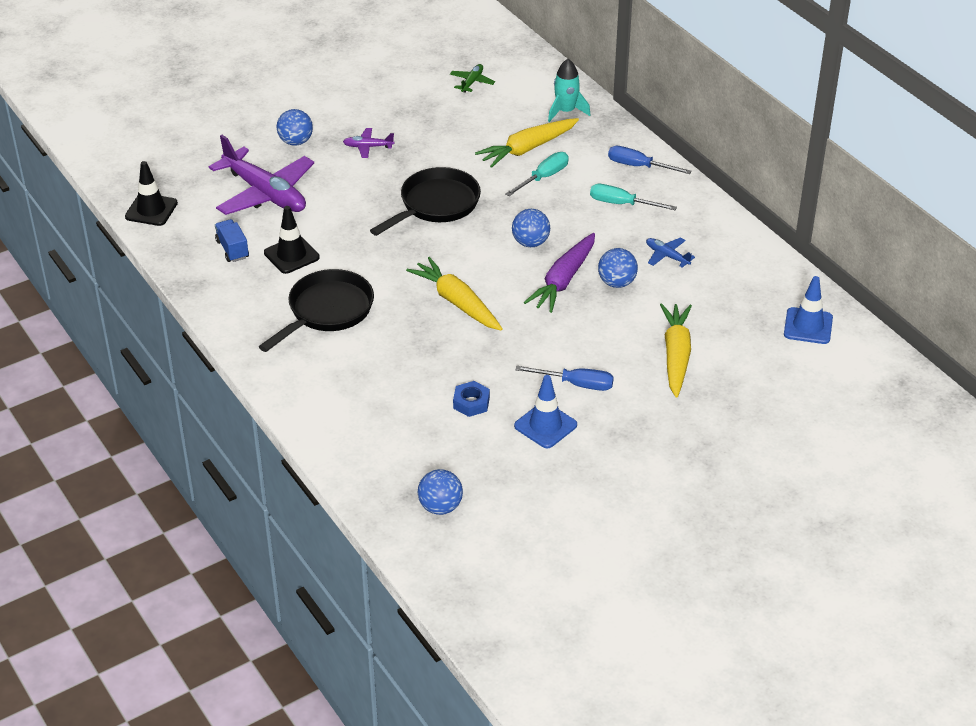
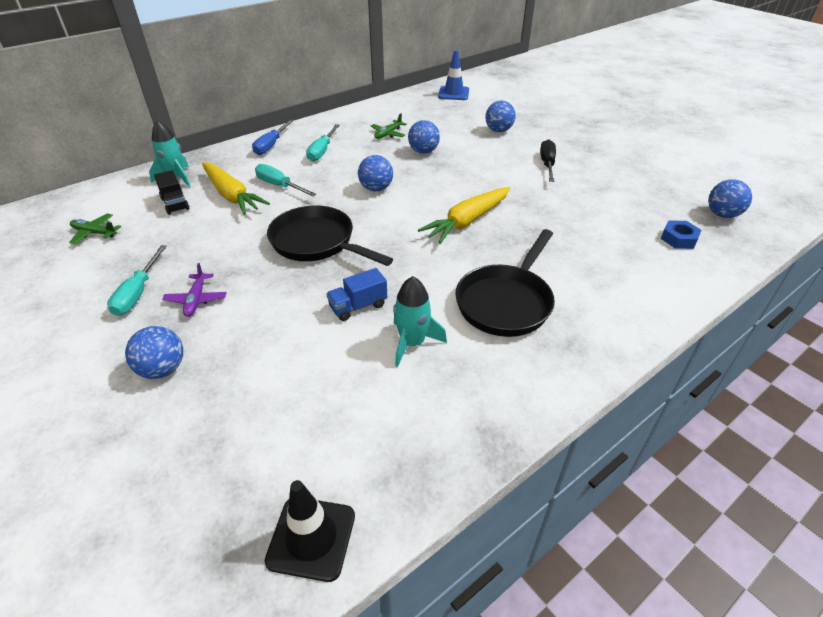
camera: 95 degrees left, 0 degrees up
(232, 249) = (407, 405): blue truck -> blue truck (358, 306)
(265, 194) = (281, 386): purple plane -> none
(291, 255) = (412, 343): black traffic cone -> turquoise rocket
(327, 311) = (506, 302): black pan -> black pan turned 90 degrees counterclockwise
(383, 118) = (138, 293): none -> turquoise screwdriver
(471, 403) = (594, 207): blue nut -> blue nut (679, 239)
(515, 117) = (175, 204): none -> black truck
(545, 425) = (599, 174): blue traffic cone -> none
(563, 281) = (425, 172): purple carrot -> none
(576, 384) = (547, 164): blue screwdriver -> black screwdriver
(667, 256) = (388, 134): blue plane -> green plane
(676, 355) = (498, 130): yellow carrot -> blue ball

